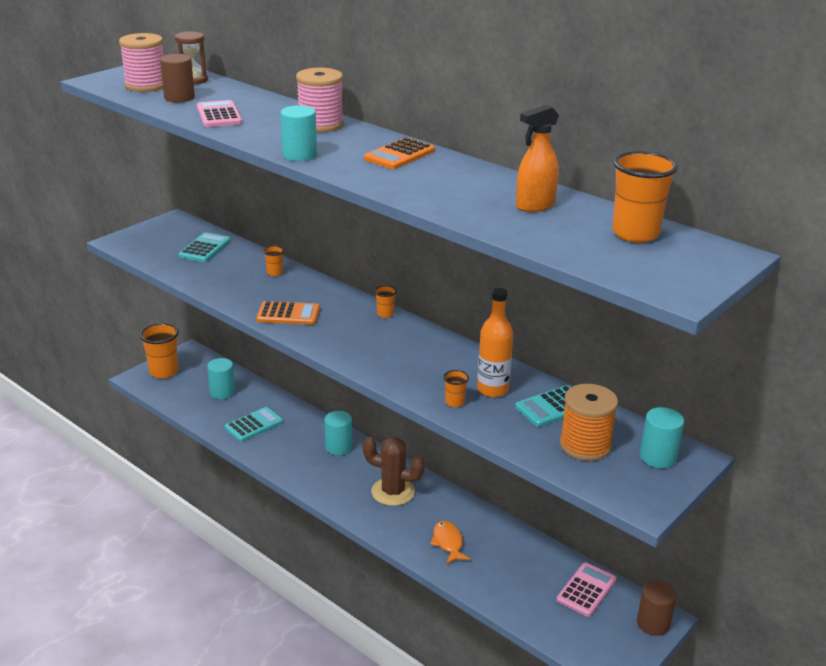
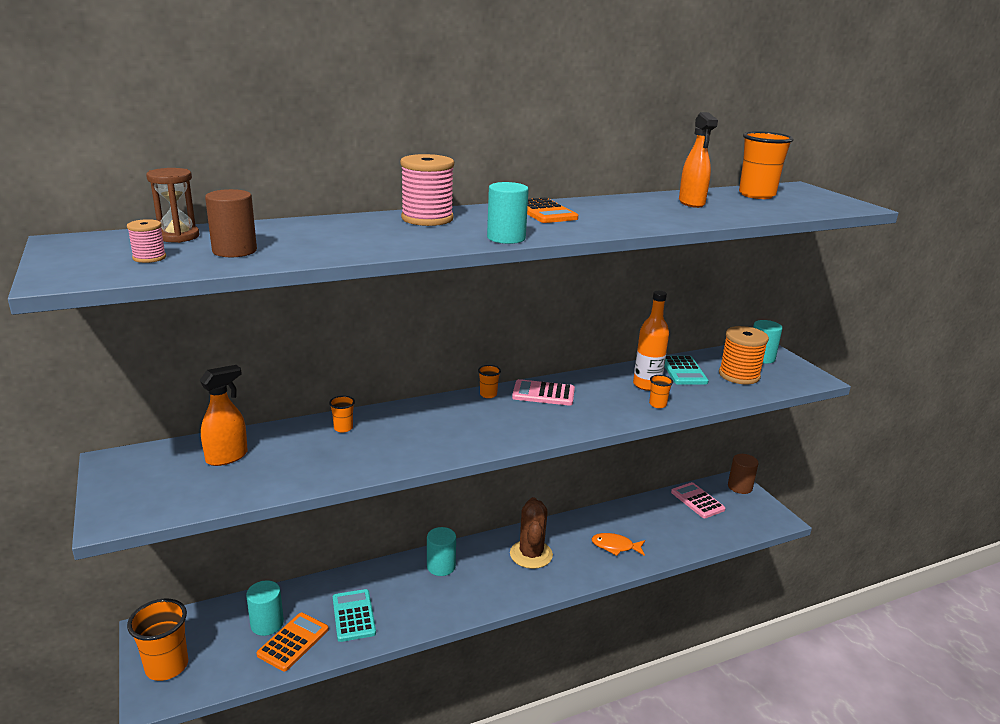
camera: 65 degrees left, 5 degrees down
(146, 85) = (149, 258): pink spool -> pink spool, size x0.49
(205, 248) = (227, 457): turquoise calculator -> orange spray bottle
(219, 115) = (333, 245): pink calculator -> pink calculator (543, 394)
(288, 314) = (442, 441): orange calculator -> orange calculator (293, 642)
(393, 492) = (531, 554): brown cactus -> brown cactus turned 45 degrees counterclockwise

